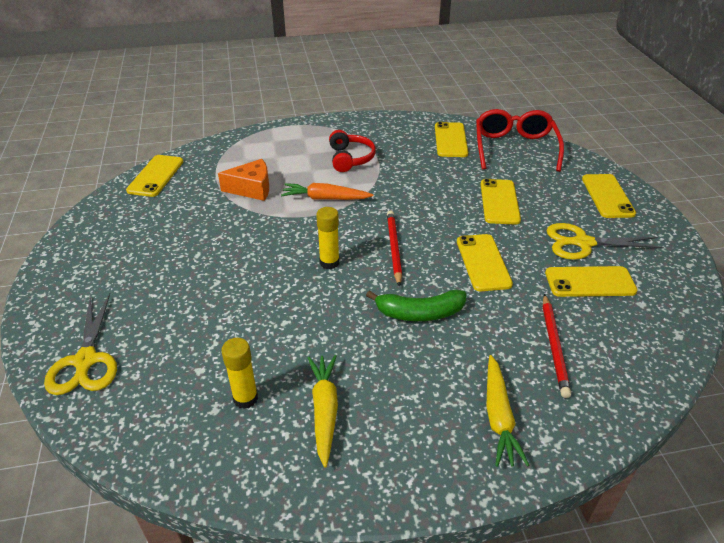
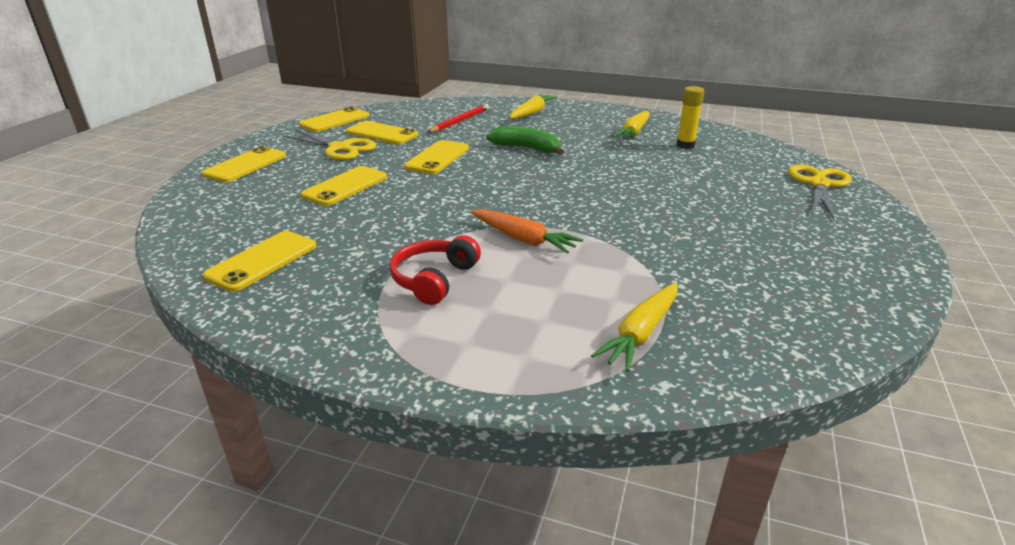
camera: 150 degrees left, 10 degrees down
(156, 176) = (776, 350): yellow phone -> yellow phone (335, 120)
(225, 164) = (641, 334): none -> yellow carrot
(252, 189) = (613, 279): orange cheese -> none
(329, 262) = (571, 188): yellow glue stick -> none
(393, 248) = (500, 182): red pencil -> none
(514, 148) = (216, 226): red glasses -> none

